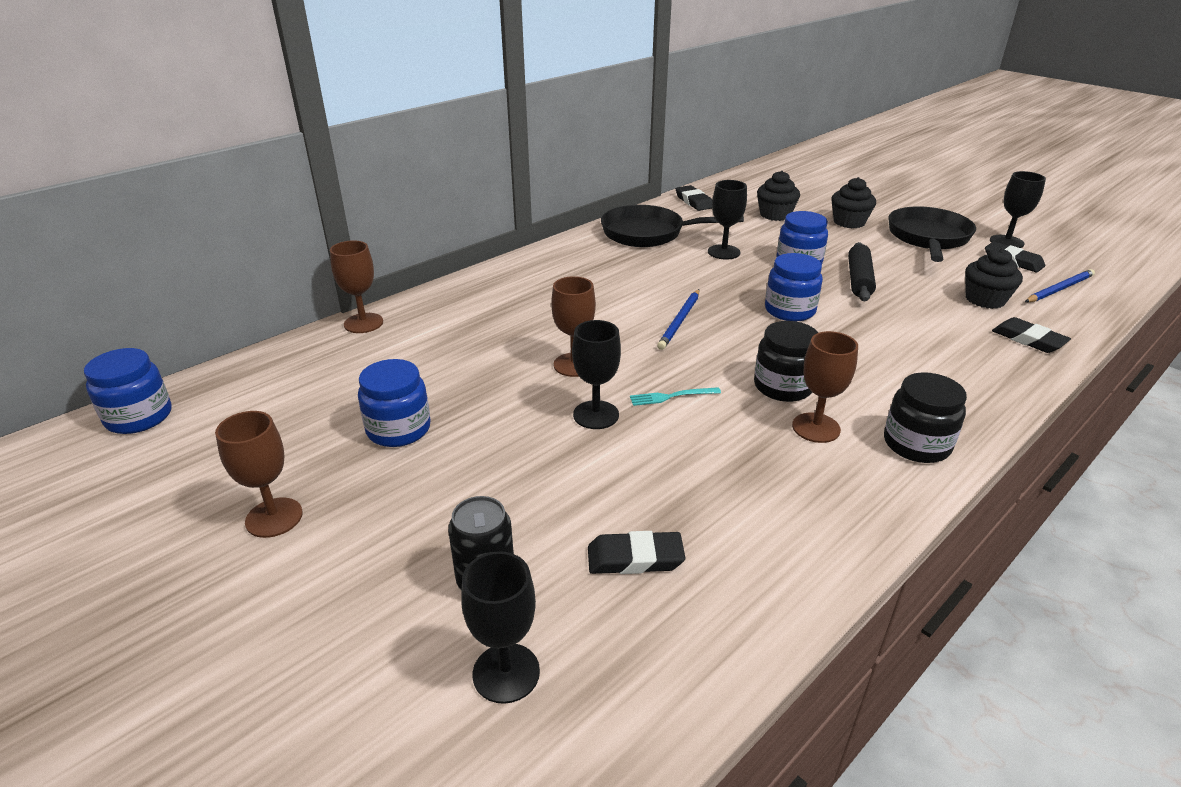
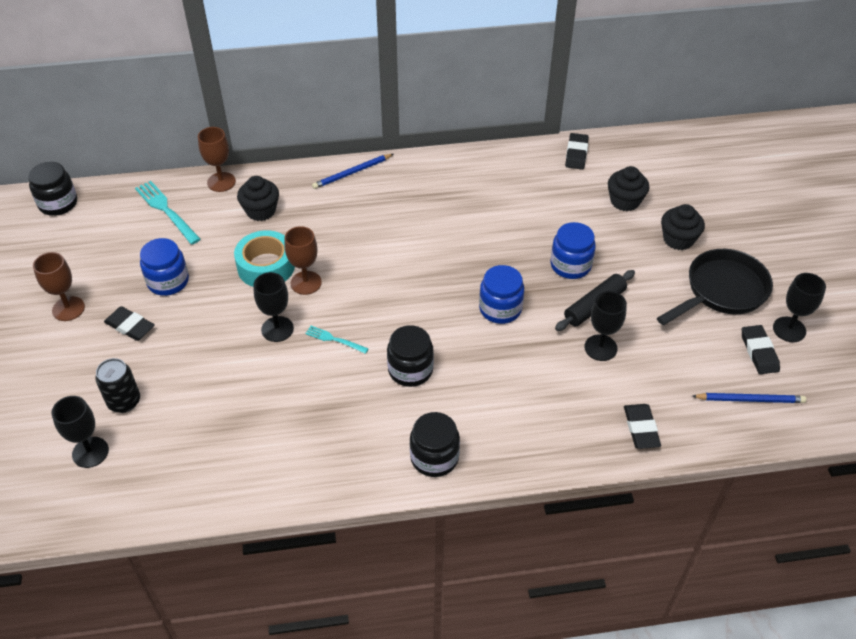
camera: 35 degrees right, 15 degrees up
(139, 417) = (58, 203): blue jar -> black jar
(318, 369) = (166, 210): none -> turquoise fork
(509, 369) = (266, 266): none -> turquoise tape
(635, 558) = (200, 431): black eraser -> black eraser (130, 326)
(649, 233) = (494, 177): black pan -> none
(680, 321) = (412, 279): blue pencil -> blue pencil (352, 173)
(723, 252) = (527, 225): black goblet -> black goblet (600, 348)
(816, 428) = (390, 411): brown goblet -> none
(985, 300) = (667, 376): black cupcake -> black cupcake (261, 211)

